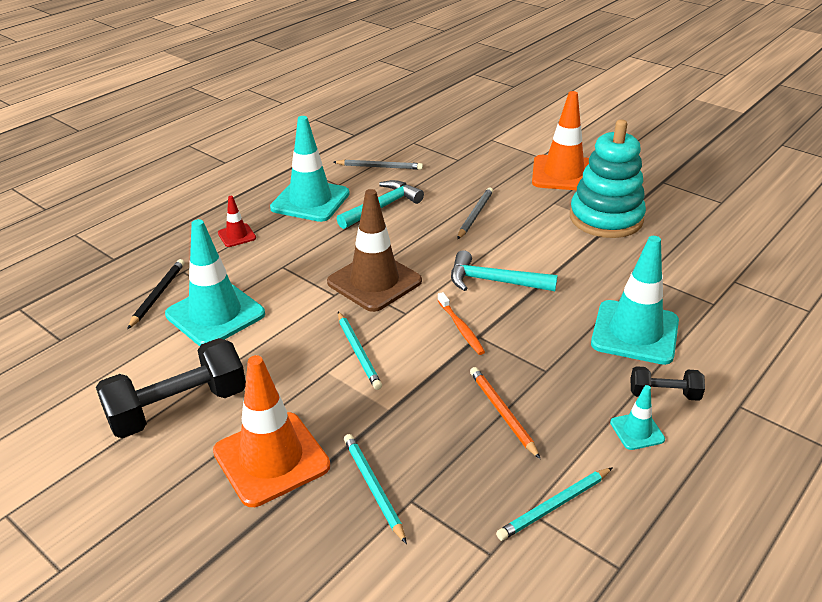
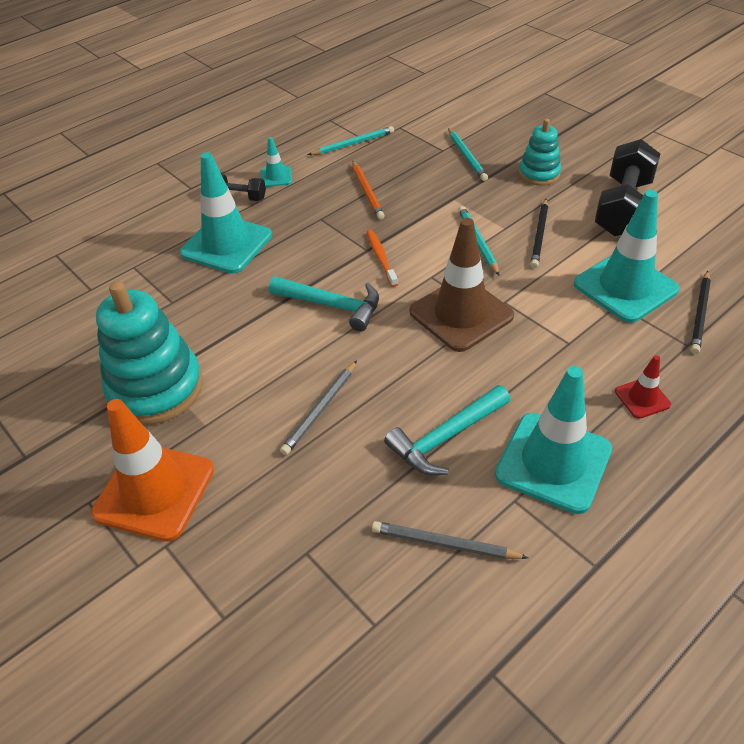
camera: 170 degrees left, 10 degrees up
(178, 408) = (622, 208): black dumbbell -> black dumbbell turned 45 degrees counterclockwise
(271, 459) = (539, 174): orange traffic cone -> turquoise stacking toy
(288, 364) = (539, 235): none -> black pencil

